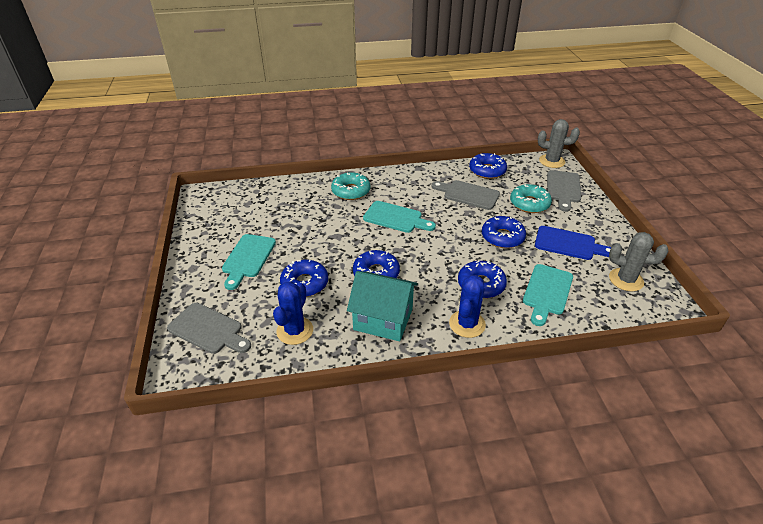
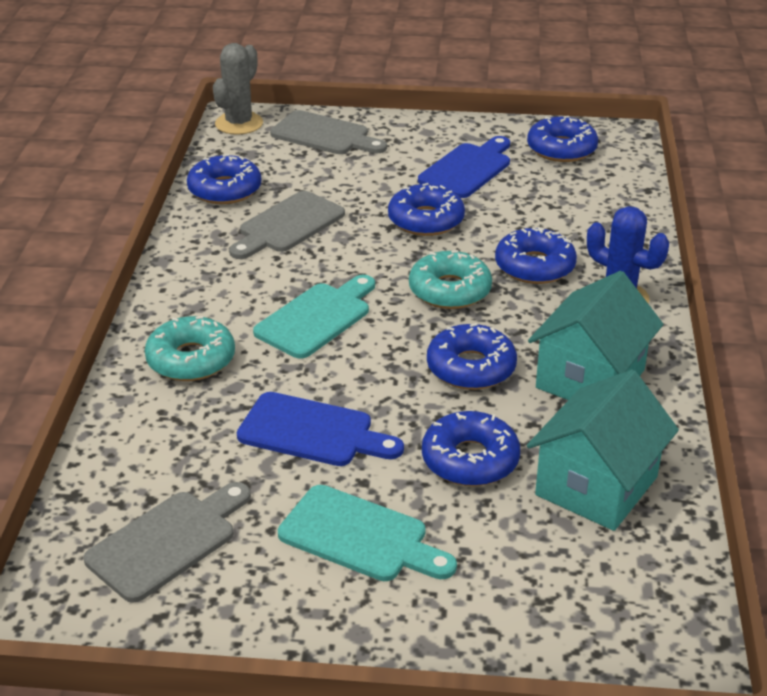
camera: 75 degrees left, 5 degrees down
(208, 330) = (569, 609): grey cutting board -> grey cutting board (167, 541)
(295, 331) = (596, 486): blue cactus -> turquoise house
(312, 233) = (312, 432): none -> blue cutting board
(529, 203) = (348, 174): turquoise donut -> turquoise donut (450, 290)
(547, 292) = (568, 214): turquoise cutting board -> none
(626, 280) = (561, 149): grey cactus -> blue donut

